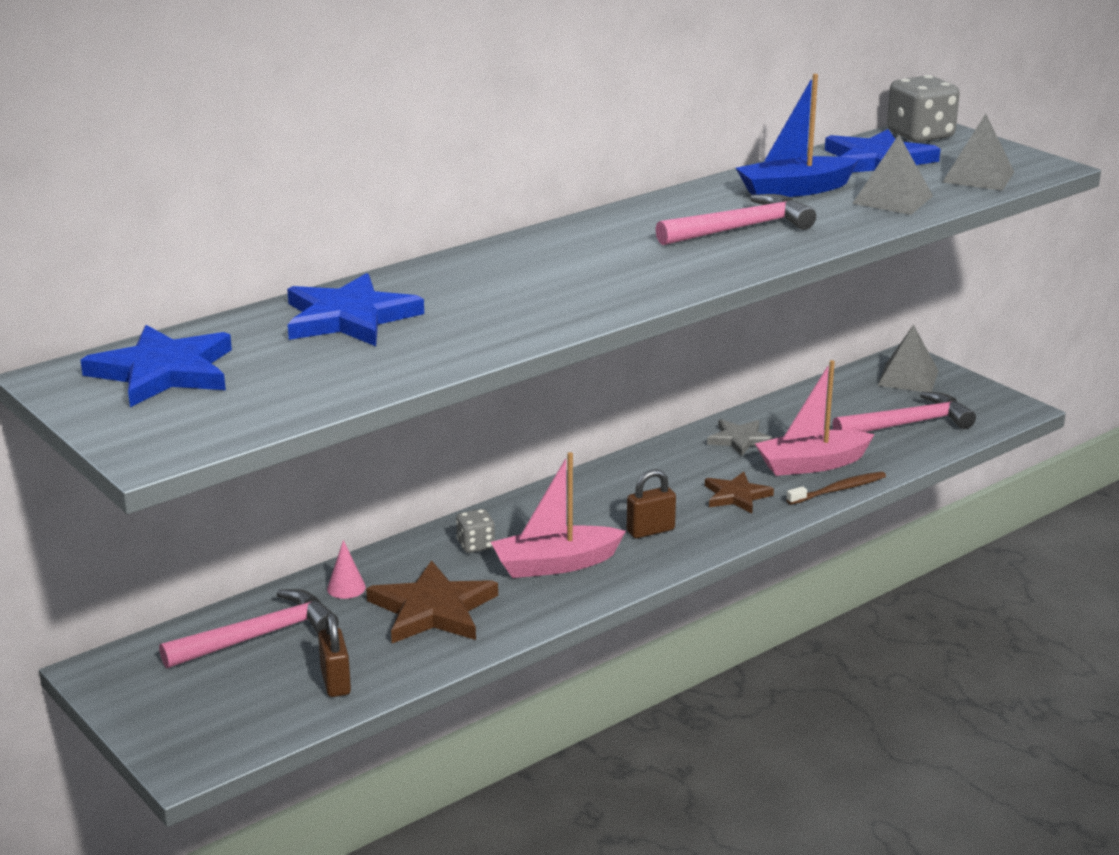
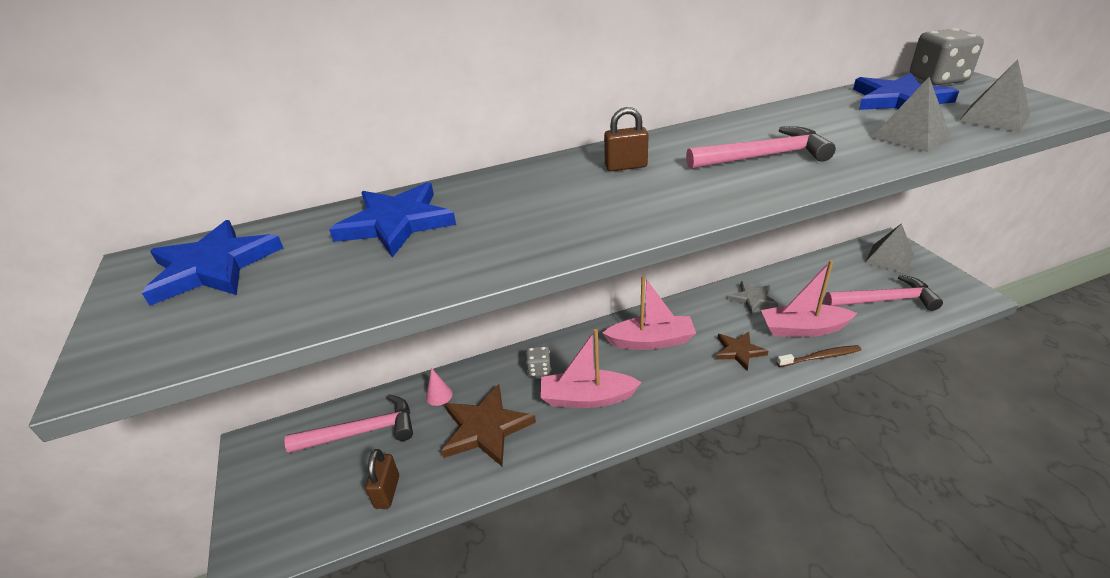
camera: 20 degrees right, 10 degrees up
(617, 498) = (651, 341): none -> pink boat
(650, 531) = (666, 376): brown padlock -> brown padlock (626, 166)
(795, 190) = (821, 123): blue boat -> none

